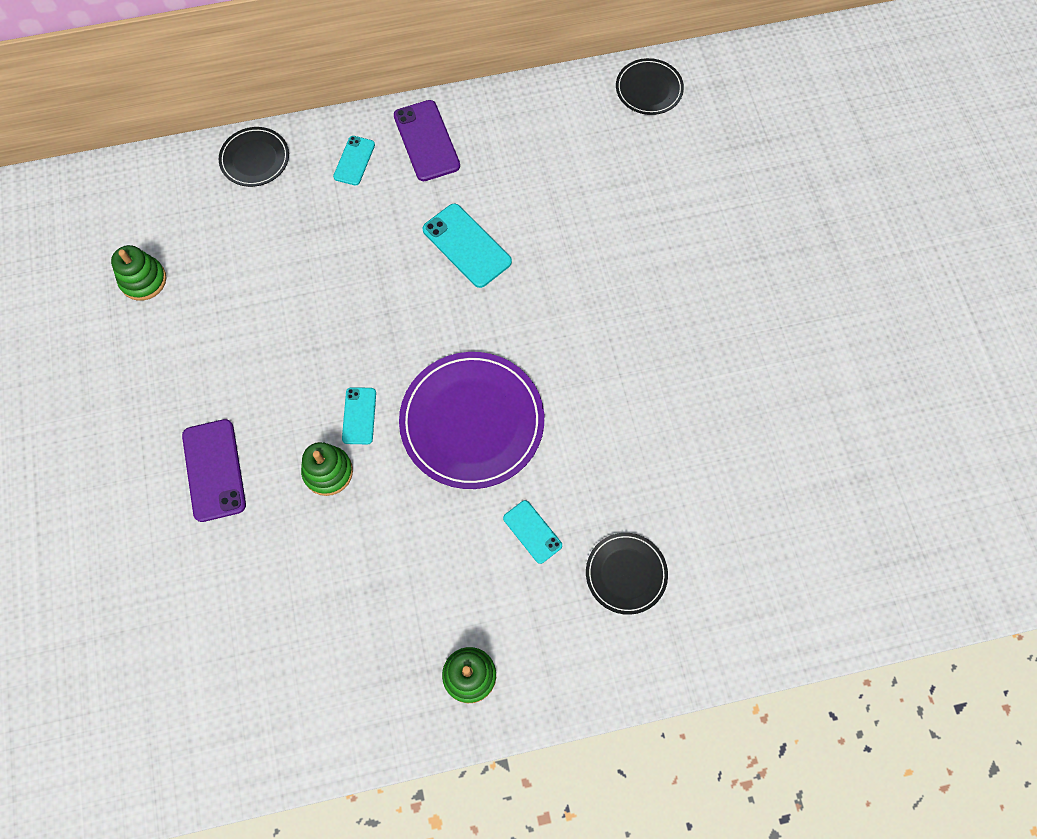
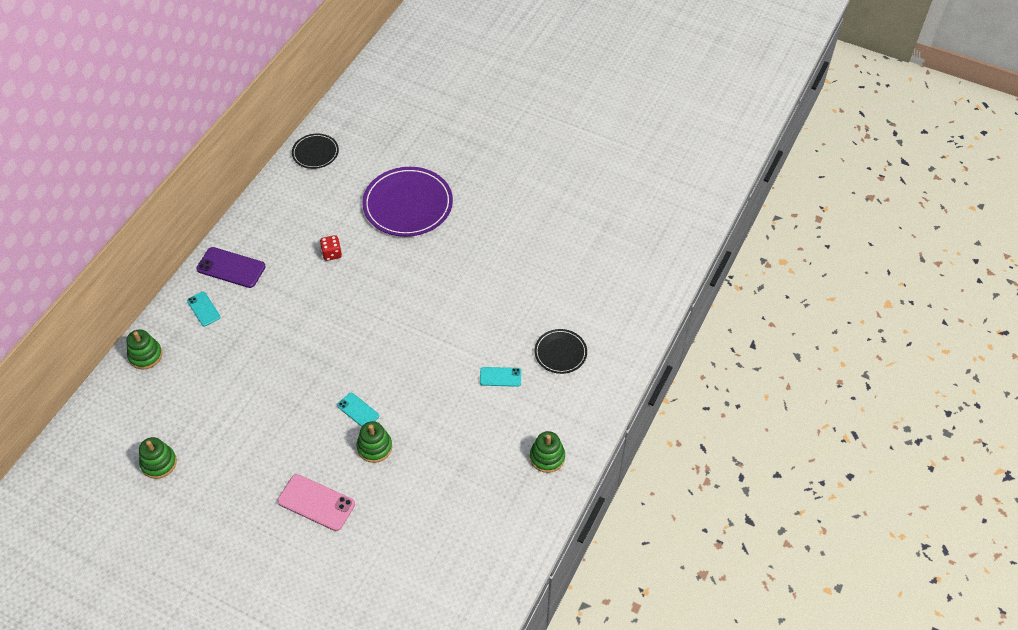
camera: 50 degrees left, 15 degrees down
(214, 470) = (316, 502): purple phone -> pink phone
(255, 159) = (145, 355): black plate -> green stacking toy
(466, 246) = (314, 294): turquoise phone -> none
(472, 422) = (415, 361): purple plate -> purple plate (408, 204)
(533, 218) = (332, 254): none -> red dice

